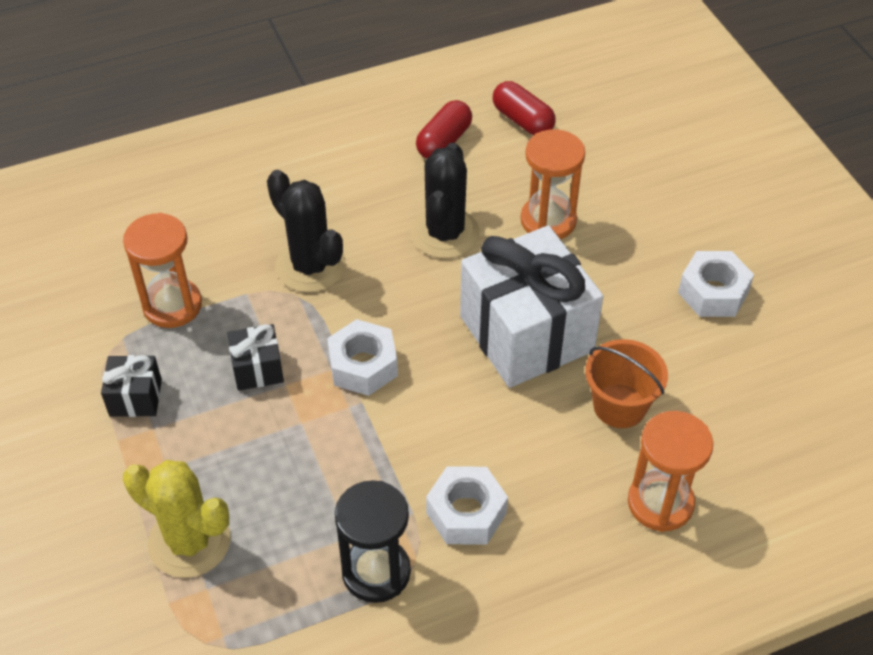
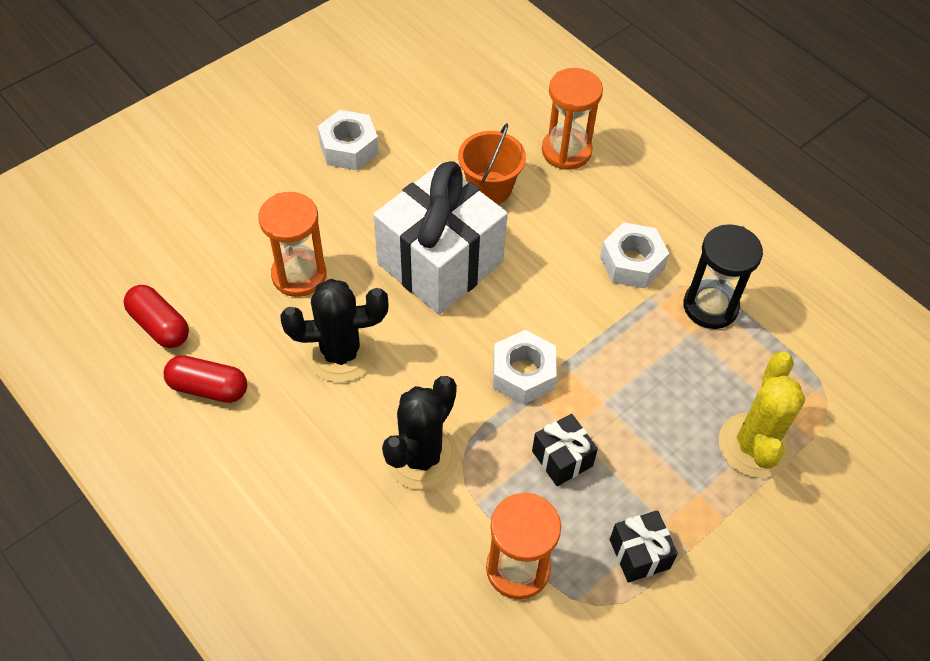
camera: 110 degrees left, 5 degrees up
(522, 120) = (160, 325): red capsule -> red capsule turned 75 degrees counterclockwise

